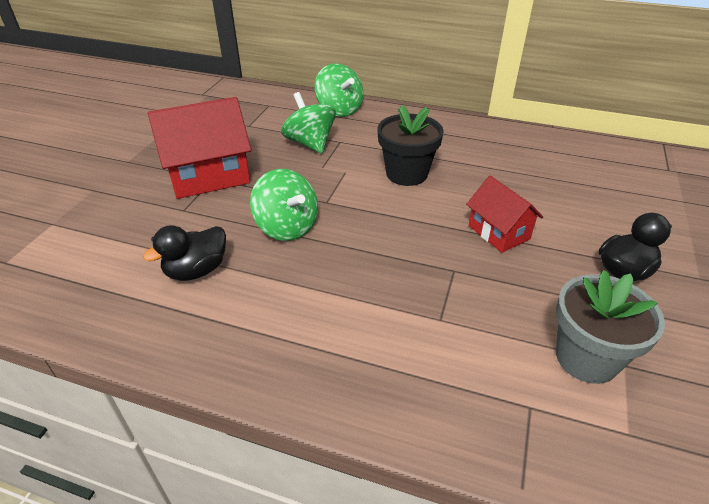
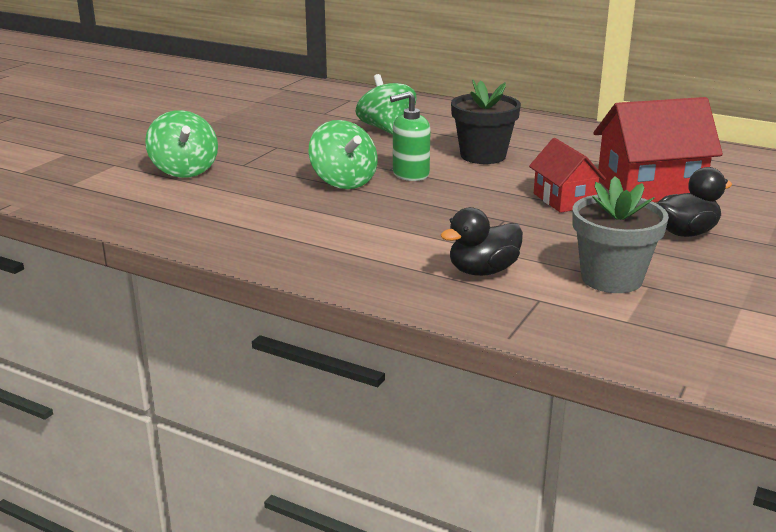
camera: 10 degrees right, 15 degrees down
(196, 270) = (247, 201): black duck -> black duck (483, 271)
(209, 176) = (273, 144): red house -> red house (649, 189)
(339, 110) = (427, 107): green spinning top -> green spinning top (184, 170)
(348, 208) = (410, 174): none -> green soap dispenser

